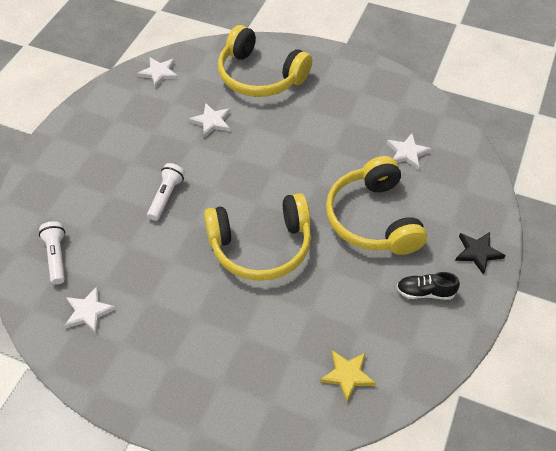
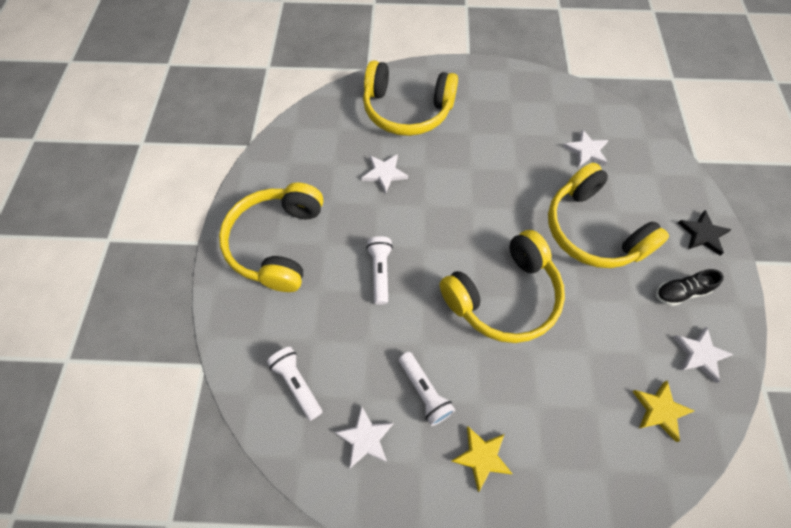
camera: 20 degrees left, 10 degrees up
(94, 150) = (277, 243): none -> yellow headphones
(154, 295) = (424, 391): none -> white flashlight
(159, 73) = (303, 135): white star -> white star (700, 354)
(173, 356) = (481, 457): none -> yellow star

